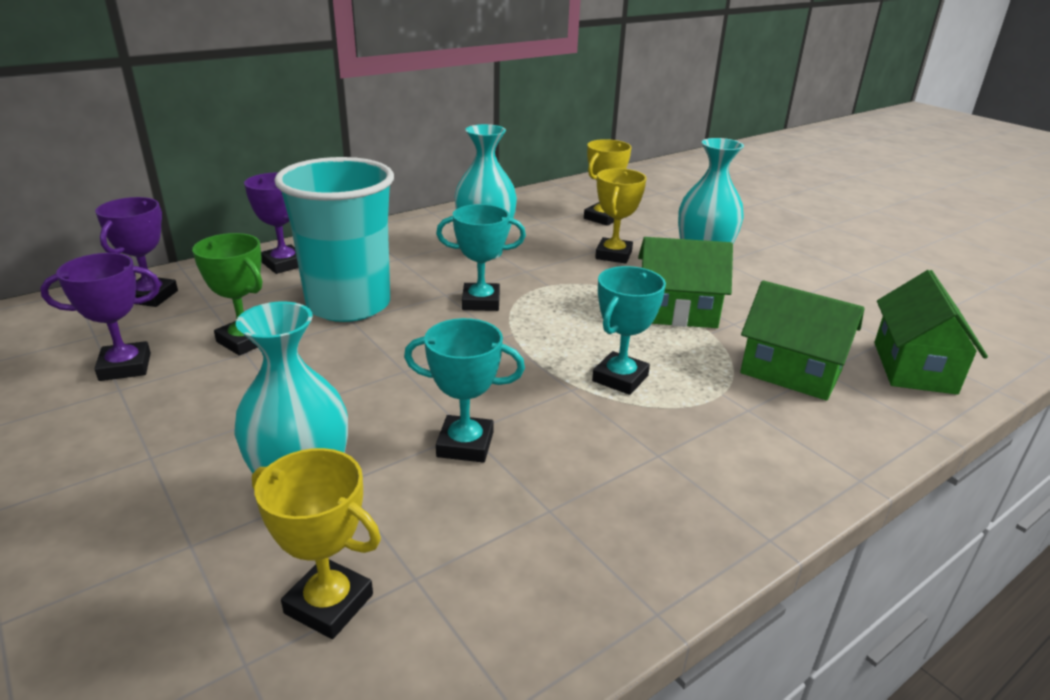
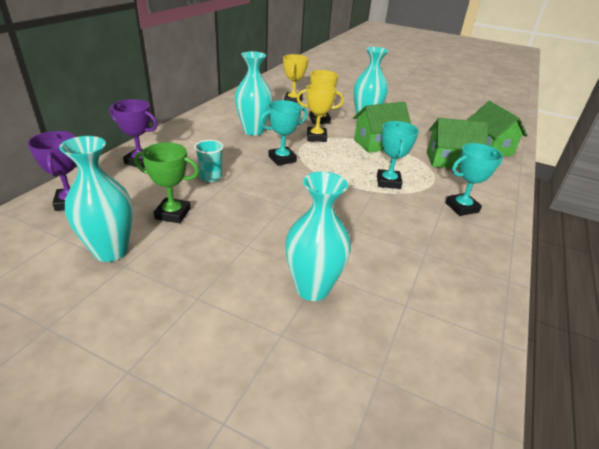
camera: 30 degrees left, 5 degrees up
(125, 367) = (111, 251): purple trophy -> turquoise vase
(329, 604) = (383, 333): yellow trophy -> yellow trophy (316, 137)
(348, 305) = (211, 177): turquoise cup -> turquoise cup, size x0.41
(465, 445) = (357, 235): turquoise trophy -> turquoise trophy (461, 207)

